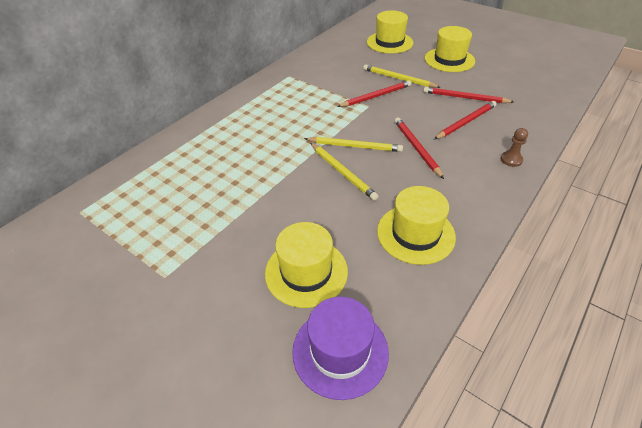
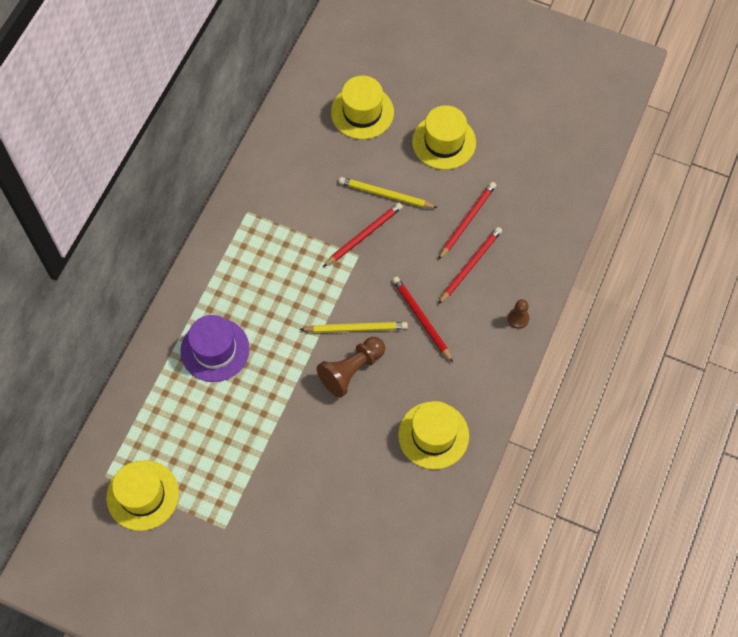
camera: 15 degrees left, 20 degrees up
(306, 272) = (346, 497): yellow hat -> yellow hat (142, 495)
(340, 351) = (390, 561): purple hat -> purple hat (215, 350)
(342, 172) = (351, 370): yellow pencil -> brown pawn
(465, 98) = (467, 220): red pencil -> red pencil turned 120 degrees clockwise

